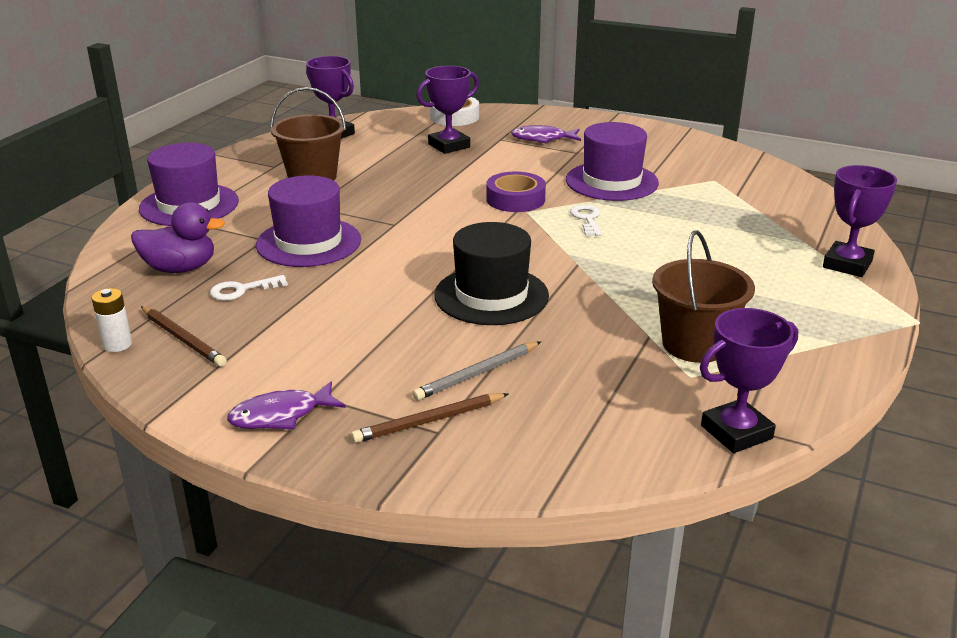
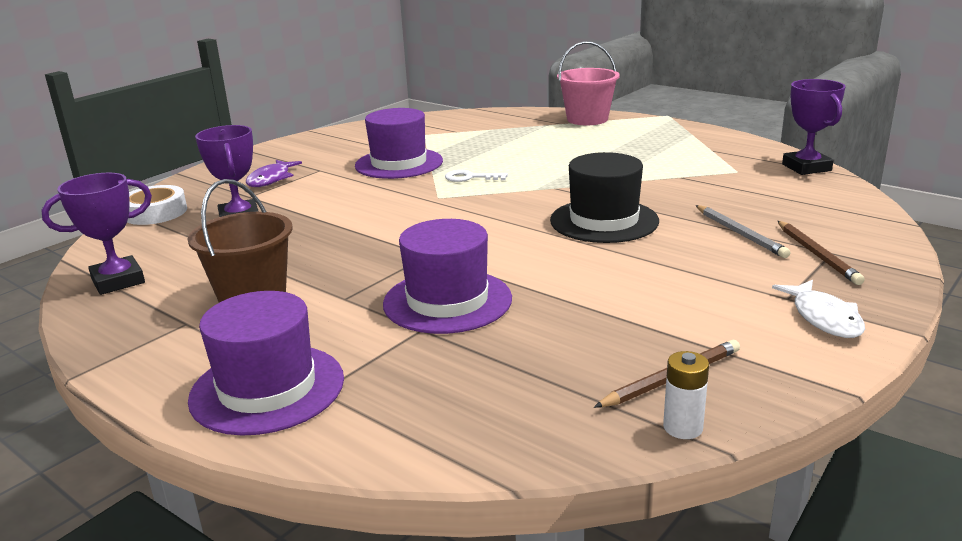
camera: 75 degrees left, 5 degrees down
(180, 268) = (479, 388): purple duck -> none
(242, 290) = (556, 342): white key -> none
(281, 415) = (824, 318): purple fish -> white fish
(515, 199) = (408, 199): purple tape -> none
(695, 344) = (694, 166): brown bucket -> none
(847, 264) = (587, 119): purple trophy -> pink bucket

